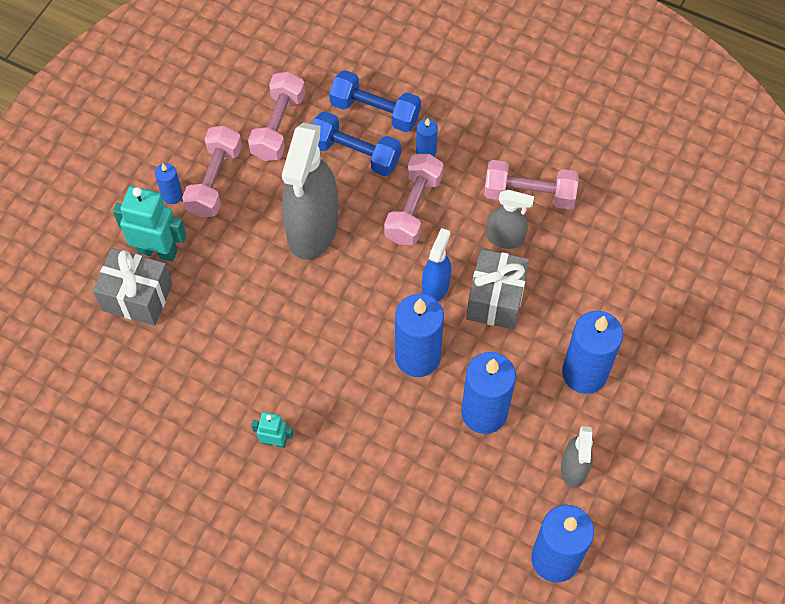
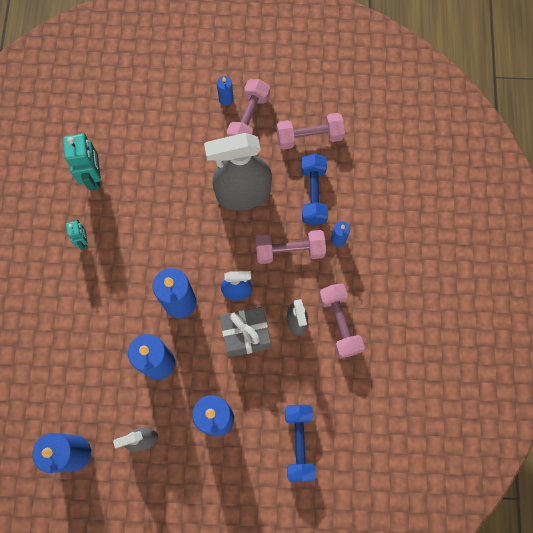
camera: 65 degrees right, 10 degrees up
(137, 297) = (146, 115): grey gift -> none
(158, 251) = (183, 110): turquoise robot -> turquoise robot (94, 177)
(215, 181) = (249, 119): pink dumbbell -> pink dumbbell turned 60 degrees counterclockwise
(375, 111) = (353, 192): blue dumbbell -> blue dumbbell (299, 443)

